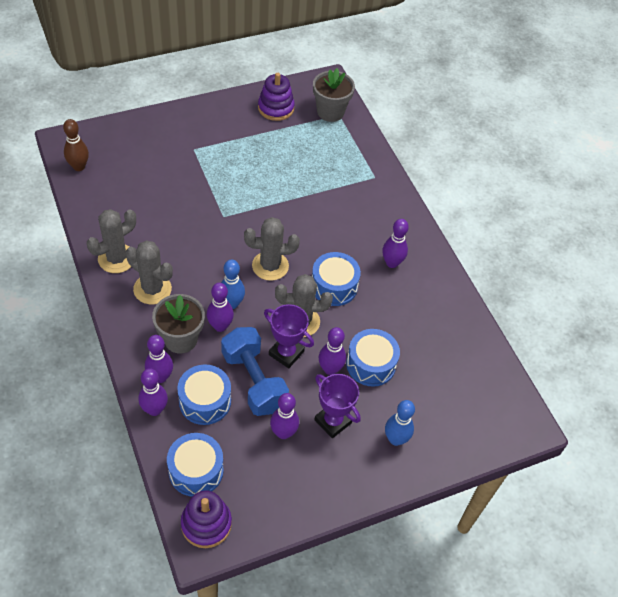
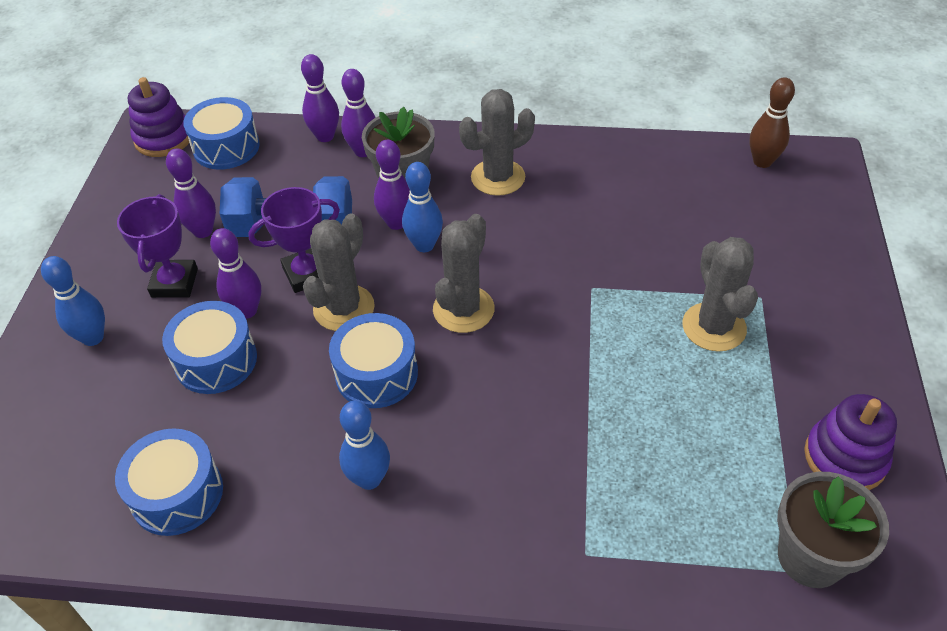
camera: 125 degrees right, 5 degrees down
(116, 258) = (568, 158): grey cactus -> grey cactus (714, 327)
(205, 401) = (302, 178): blue drum -> blue drum (177, 494)
(333, 421) = (174, 283): purple trophy -> purple trophy turned 75 degrees counterclockwise
(392, 263) = (369, 479): purple bowling pin -> blue bowling pin

